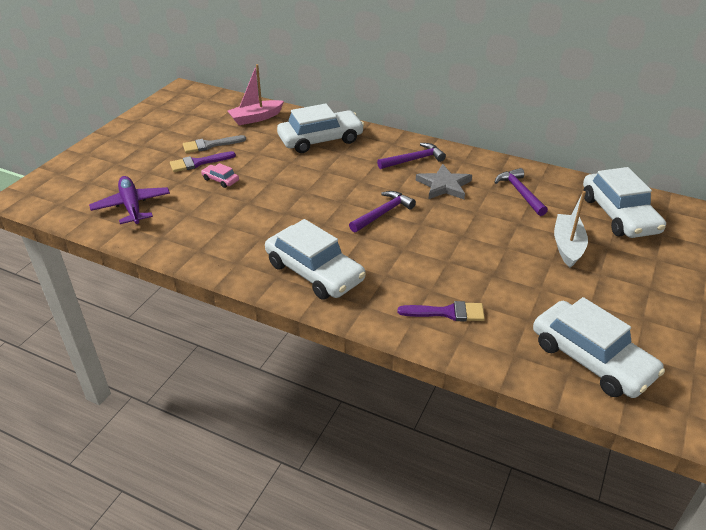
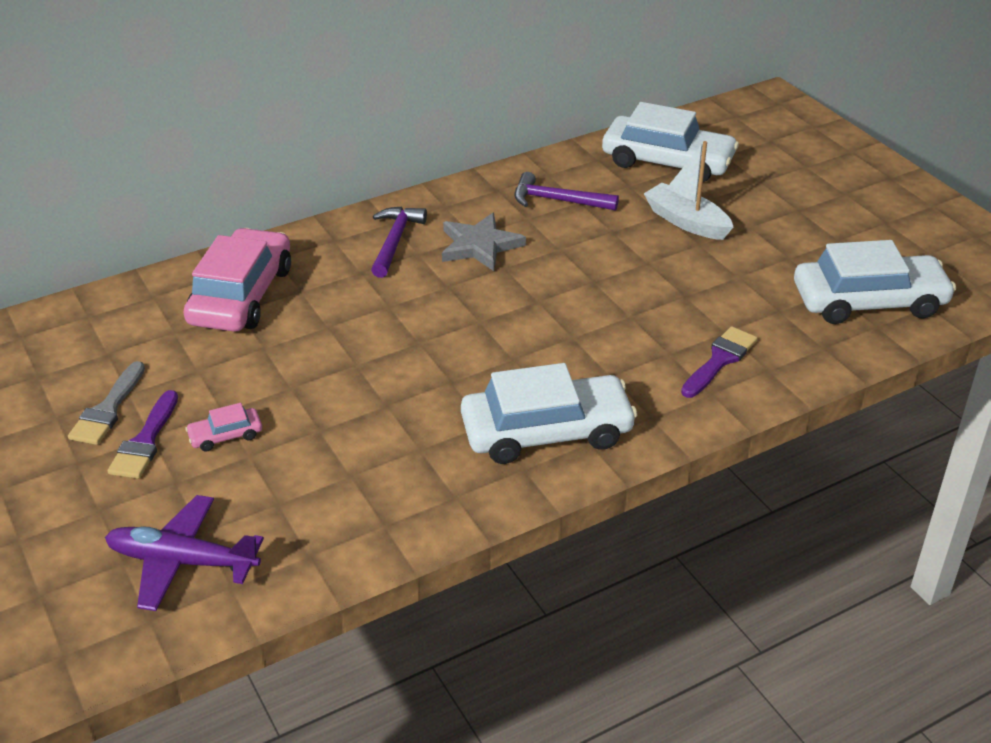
camera: 55 degrees left, 0 degrees up
(256, 118) = (92, 331): pink boat -> none
(320, 140) = (241, 295): white car -> pink car
(383, 213) = (483, 320): purple hammer -> none

